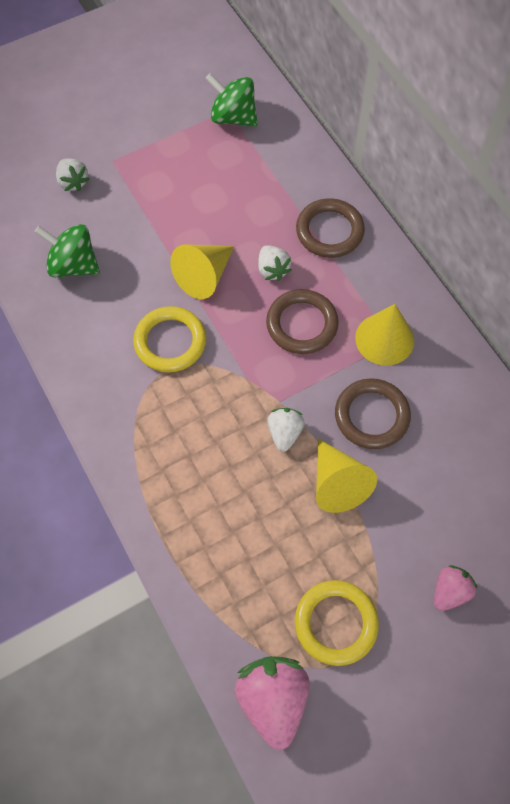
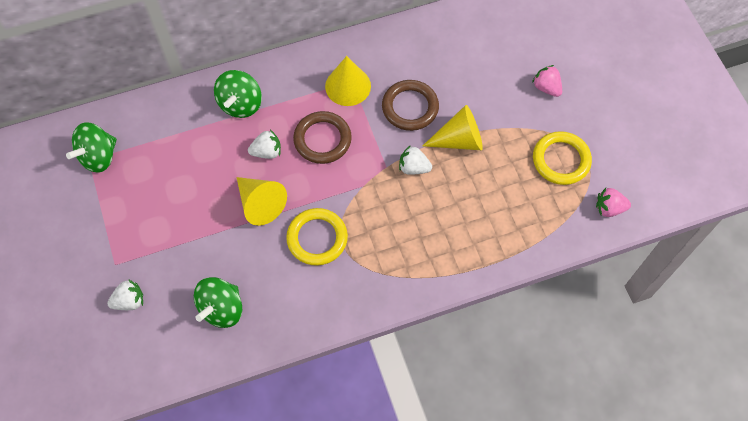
camera: 80 degrees left, 0 degrees up
(273, 700) = (609, 208): pink strawberry -> pink strawberry, size x0.57
(329, 231) = (240, 104): brown ring -> green spinning top

